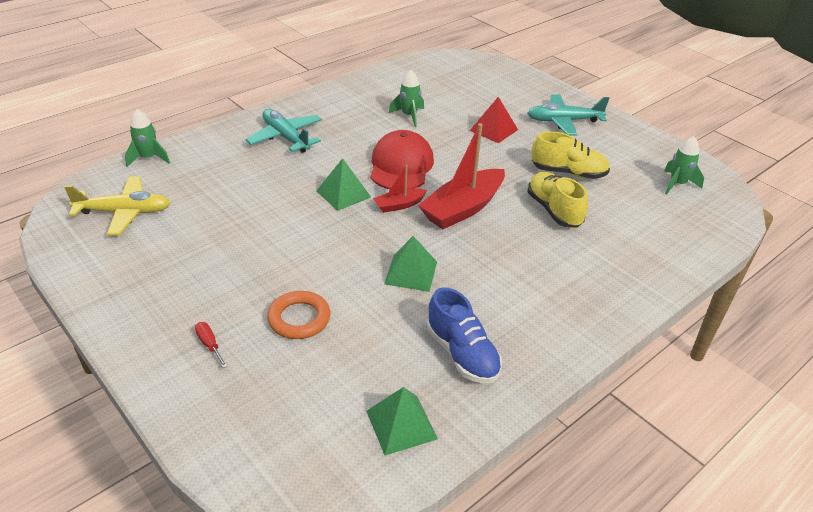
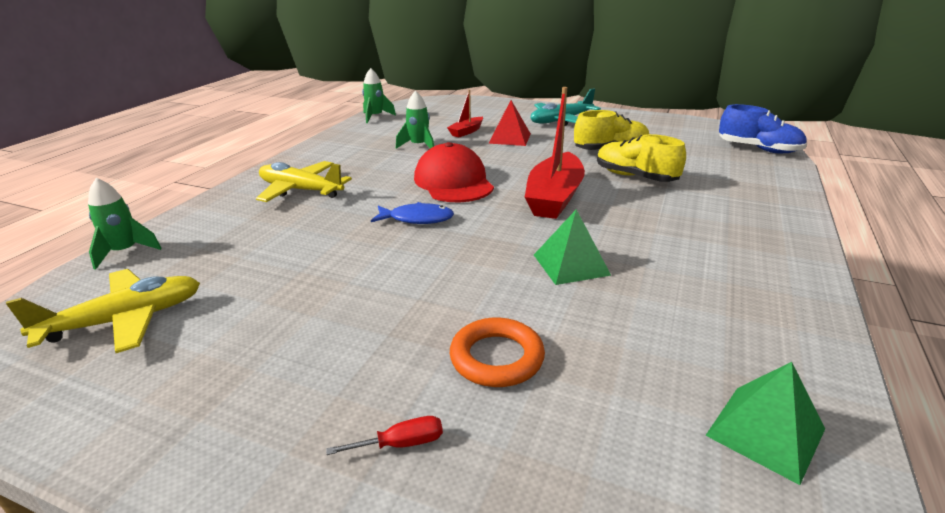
camera: 25 degrees left, 10 degrees down
(209, 344) = (401, 444): red screwdriver -> red screwdriver turned 135 degrees clockwise
(286, 137) = (301, 190): turquoise plane -> yellow plane
(343, 194) = (417, 219): green pyramid -> blue fish
(399, 205) = (488, 212): red boat -> red boat (466, 132)
(462, 354) = (721, 321): blue shoe -> blue shoe (758, 149)
(677, 184) = (702, 137): green rocket -> green rocket (375, 117)

